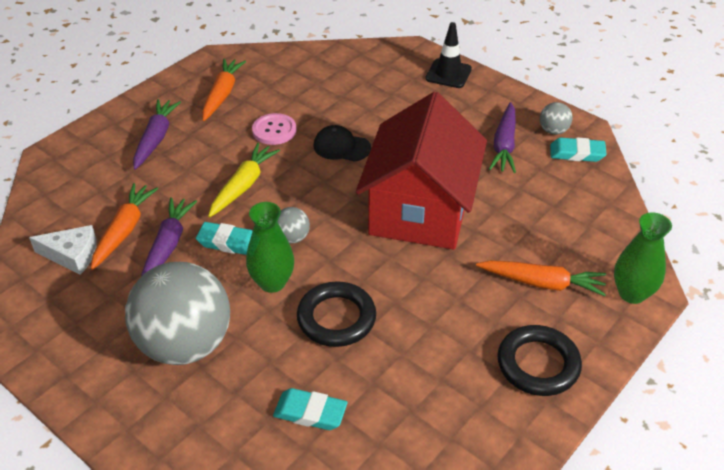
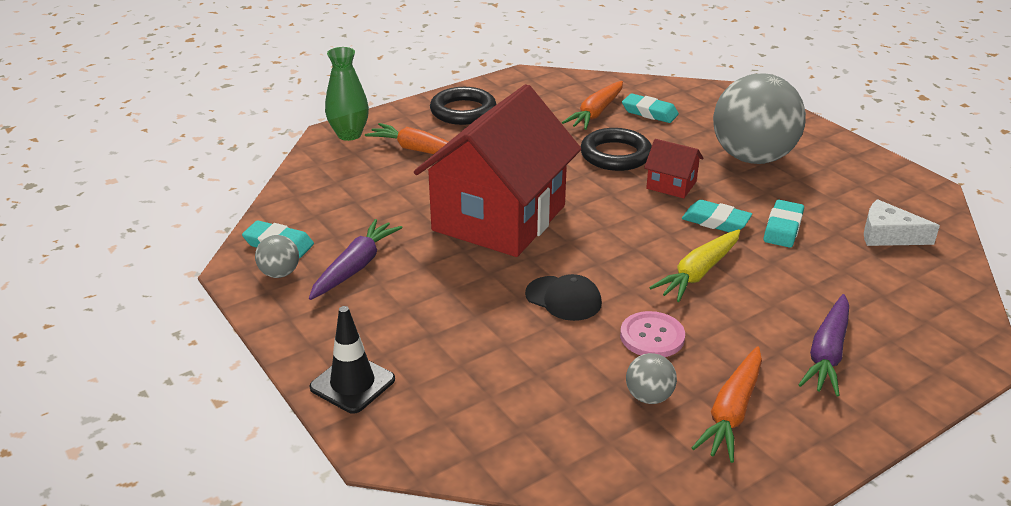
camera: 165 degrees left, 10 degrees down
(124, 230) = (837, 249): orange carrot -> orange carrot (596, 113)
(168, 246) = (783, 228): purple carrot -> turquoise eraser
(272, 282) = (671, 185): green vase -> red house
(292, 238) = (646, 215): grey ball -> grey ball (649, 397)

